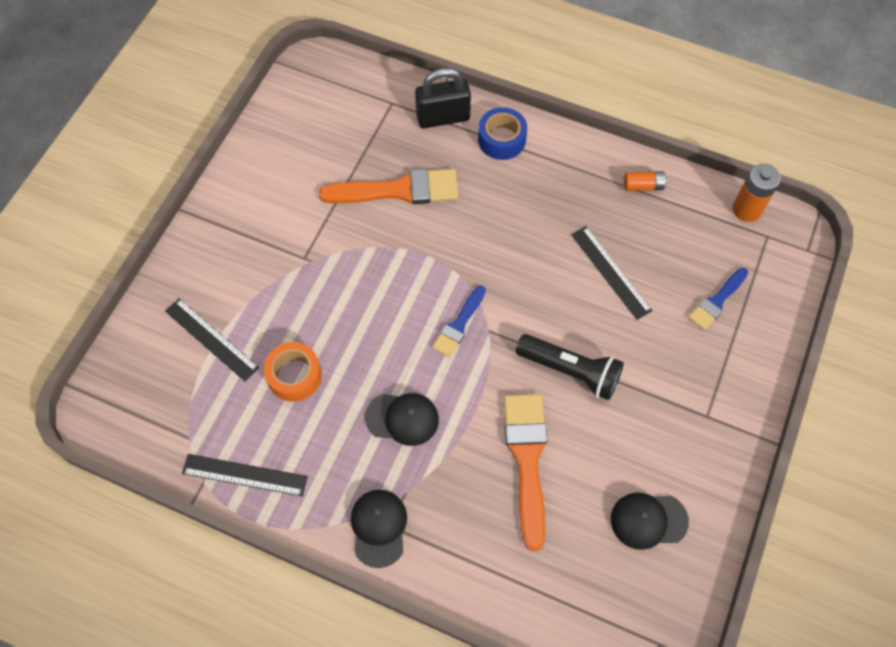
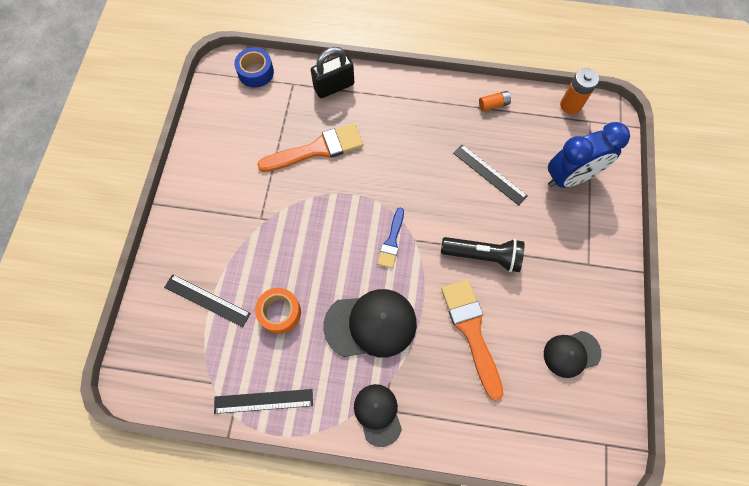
camera: 15 degrees left, 5 degrees up
(402, 418) = (371, 324): black cap -> black cap, size x1.64
(501, 139) = (382, 93): blue tape -> blue tape (256, 72)
(717, 301) = (570, 177): blue brush -> blue clock

